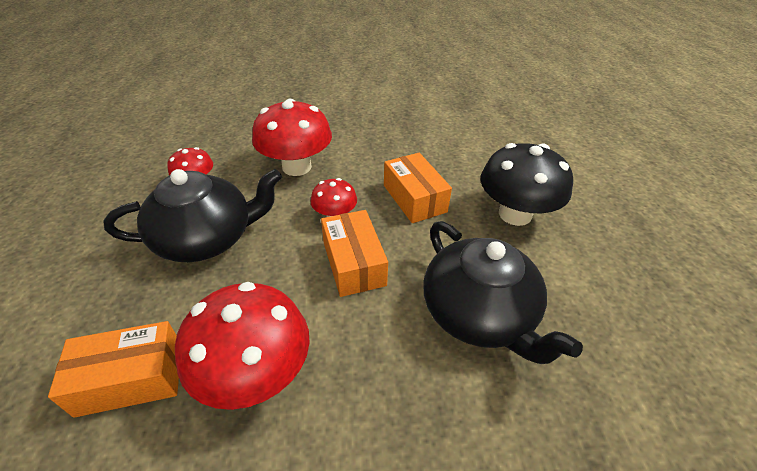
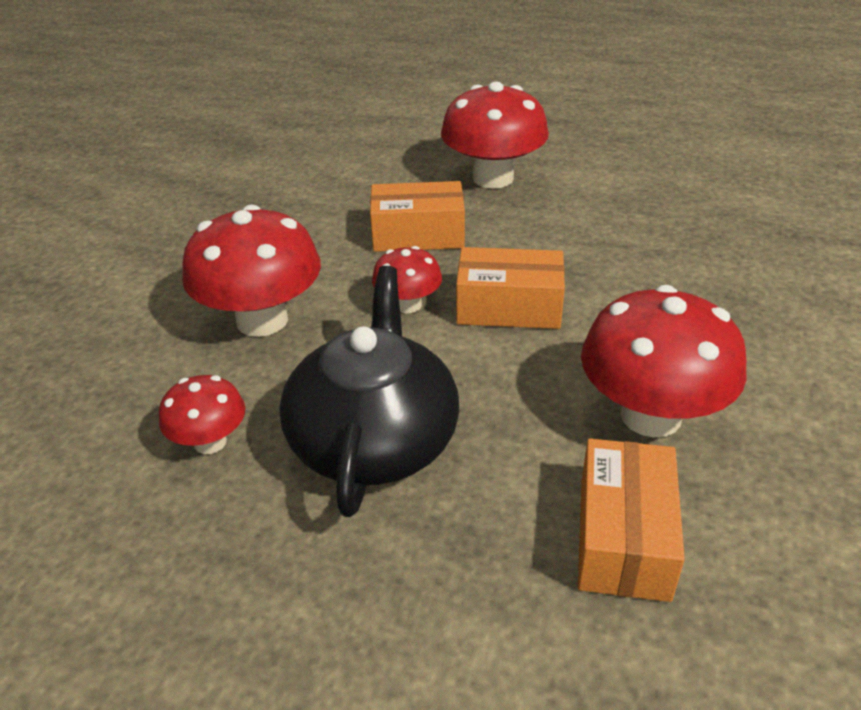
camera: 65 degrees left, 5 degrees down
(479, 313) = (624, 242): black teapot -> none
(515, 214) = (493, 178): black mushroom -> red mushroom

